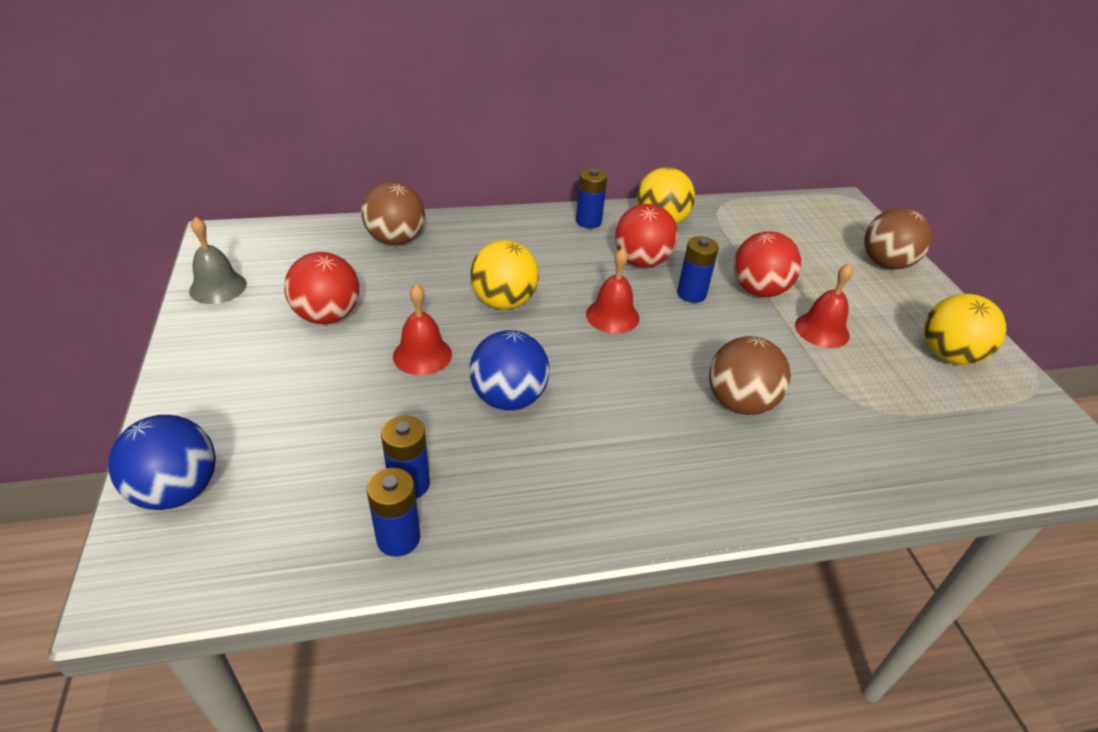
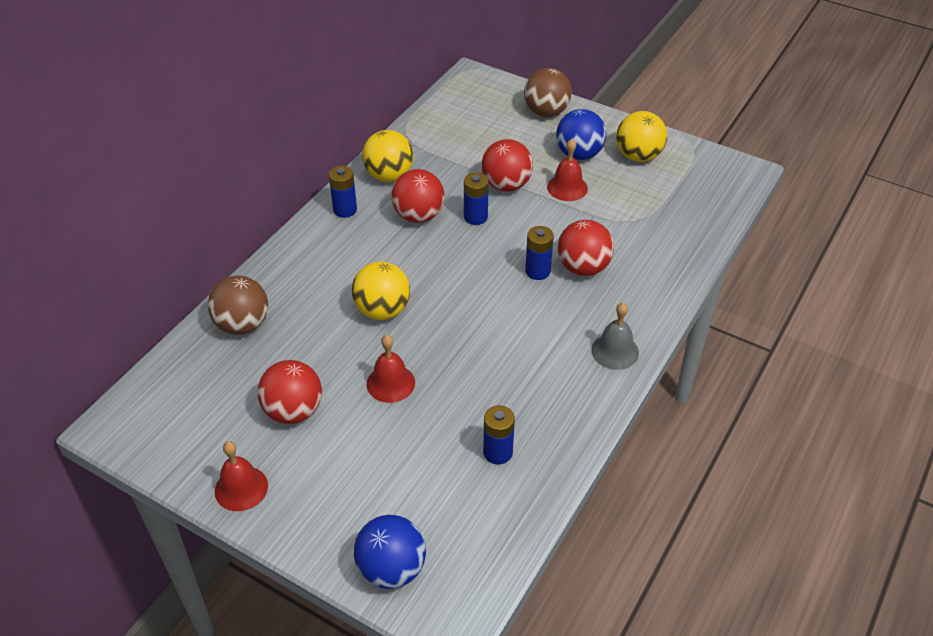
camera: 45 degrees left, 5 degrees up
(218, 287) = (184, 458): grey bell -> grey bell (615, 351)
(398, 538) = (533, 479): blue battery -> blue battery (537, 271)
(508, 398) = (475, 365): blue ball -> blue ball (579, 154)
(612, 316) = (454, 268): red bell -> red bell (241, 488)
(739, 403) = (583, 267): brown ball -> red ball

